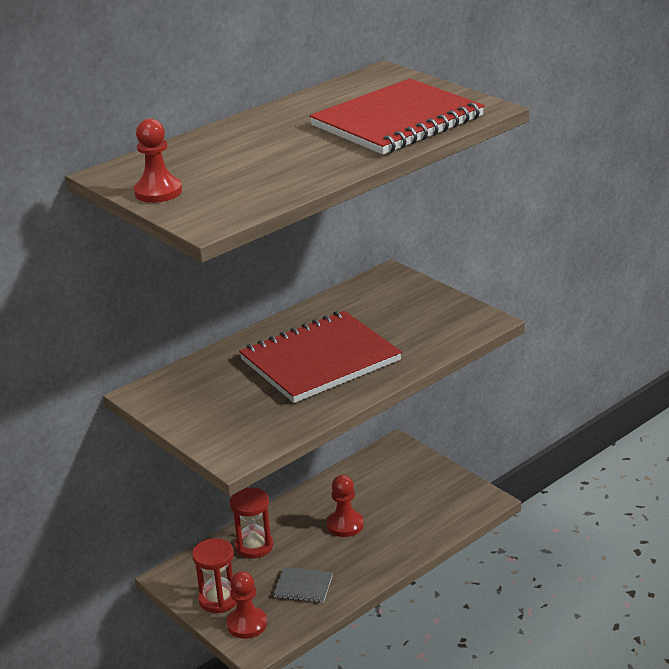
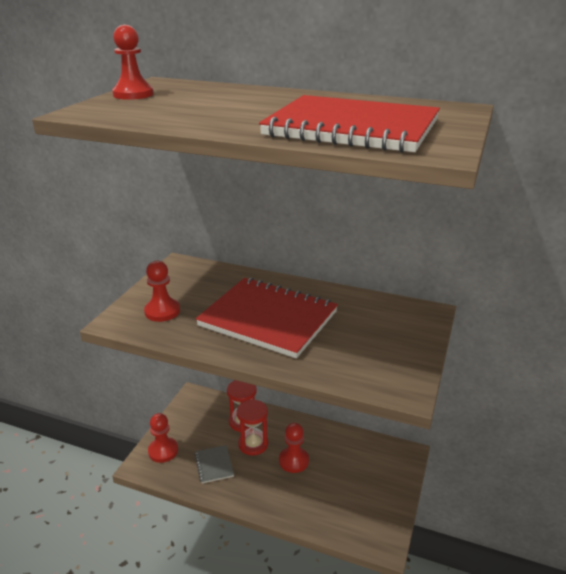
camera: 60 degrees right, 0 degrees up
(219, 599) = (182, 427): red hourglass -> red hourglass (253, 444)
(242, 422) = (162, 311): none -> red pawn

